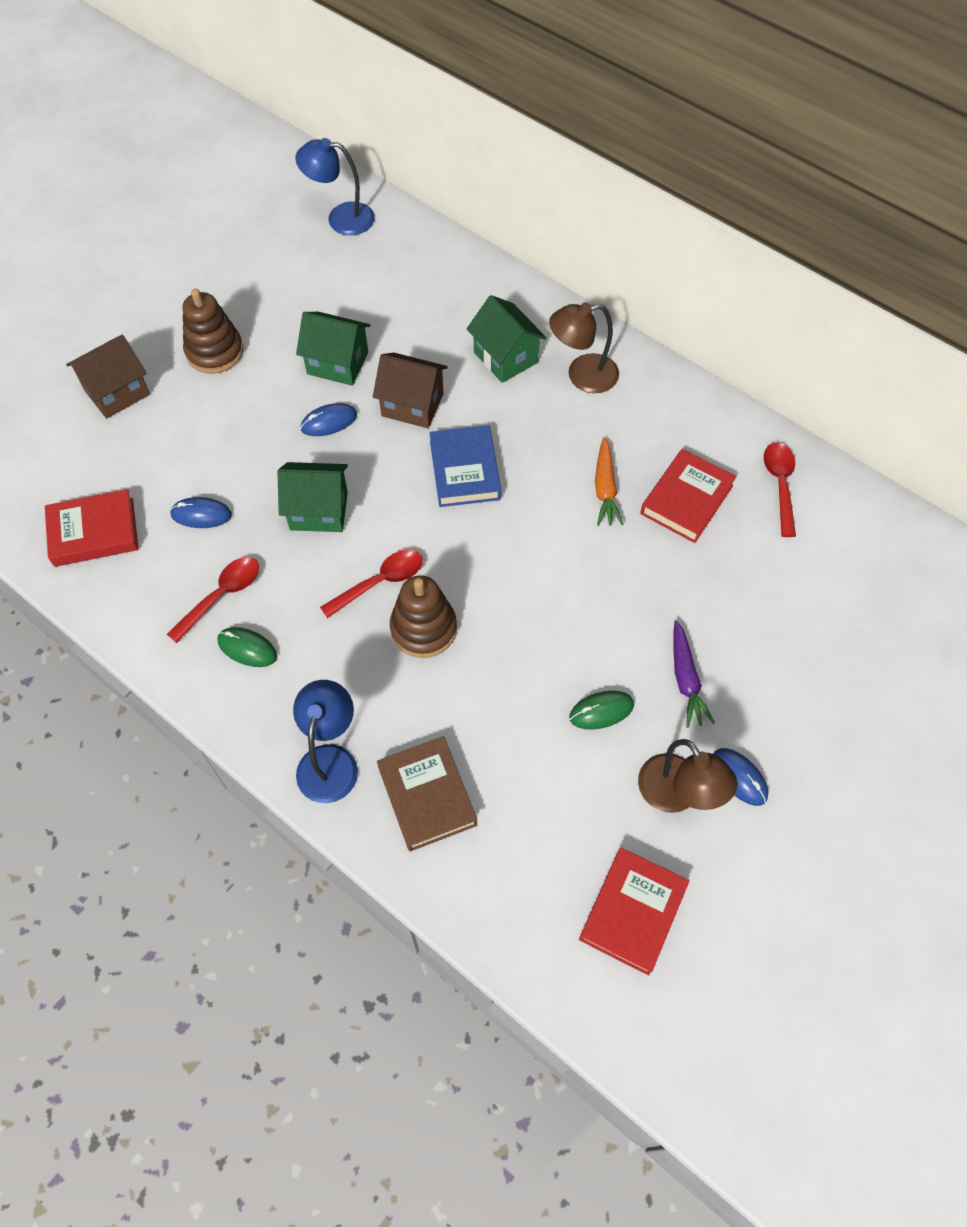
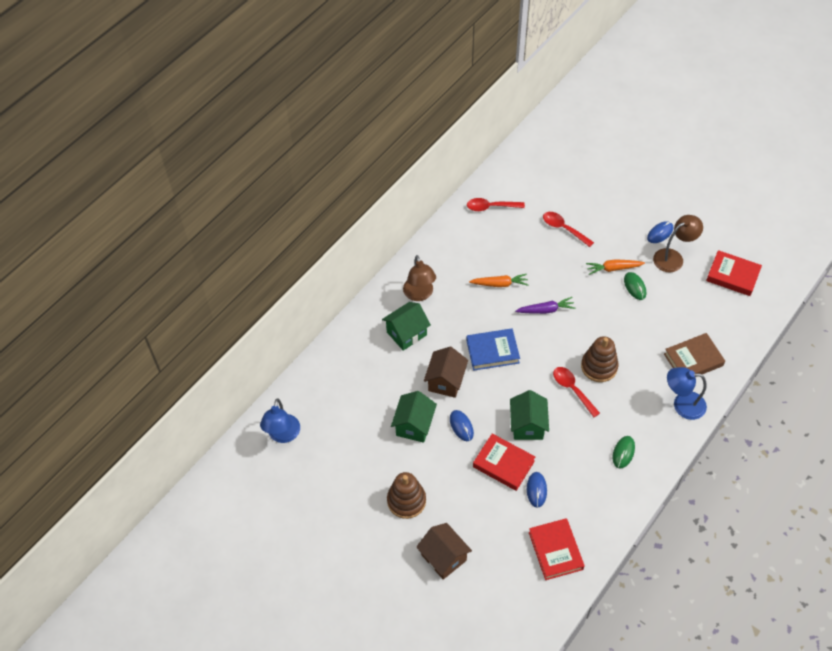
camera: 90 degrees left, 5 degrees down
(221, 596) = (591, 470): red spoon -> red spoon (564, 229)
(644, 677) = (613, 268): none -> orange carrot
(685, 679) = (612, 252): purple carrot -> purple carrot (546, 310)
(686, 499) = (504, 247): red book -> red book (503, 464)

